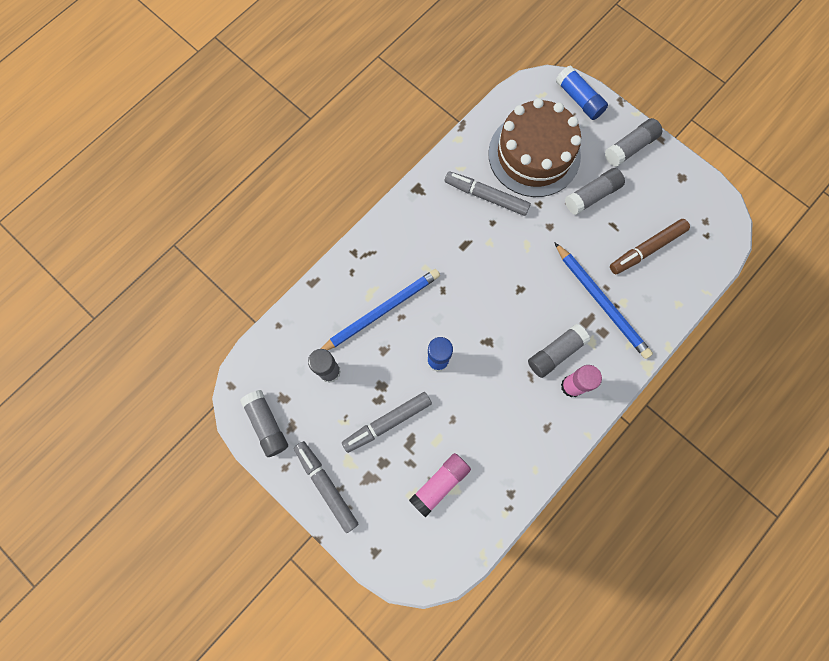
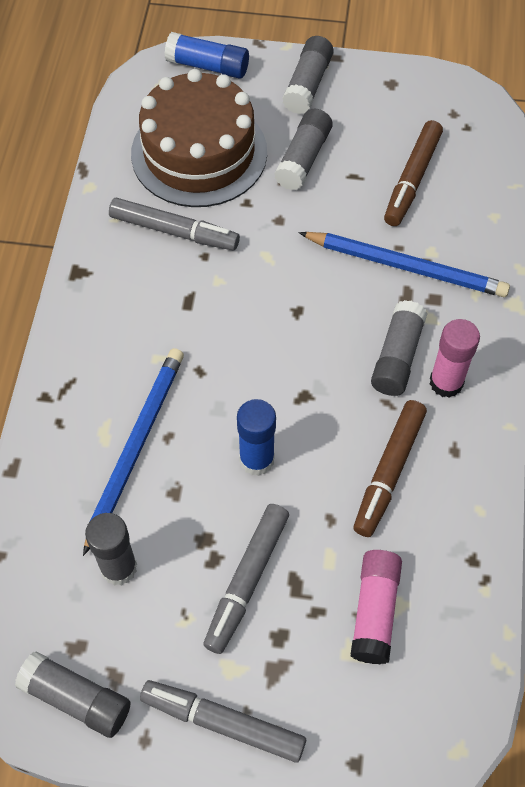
camera: 35 degrees left, 15 degrees down
(486, 196) = (174, 231): grey marker -> grey marker turned 150 degrees counterclockwise
(502, 415) = (389, 472): none -> brown marker

